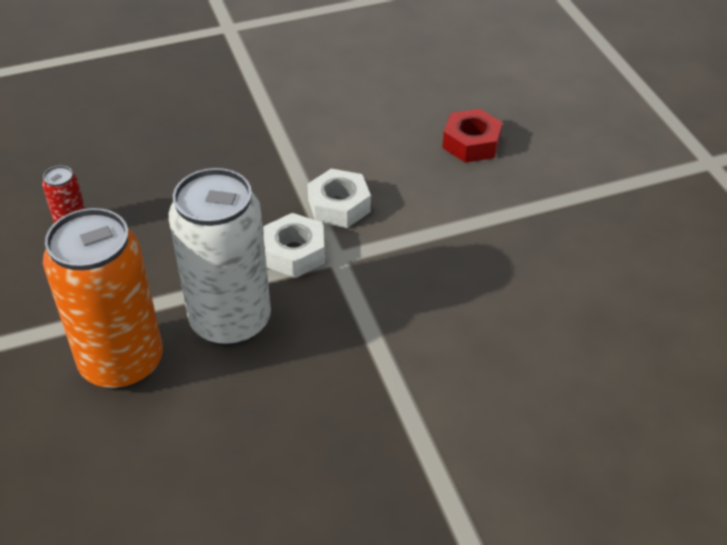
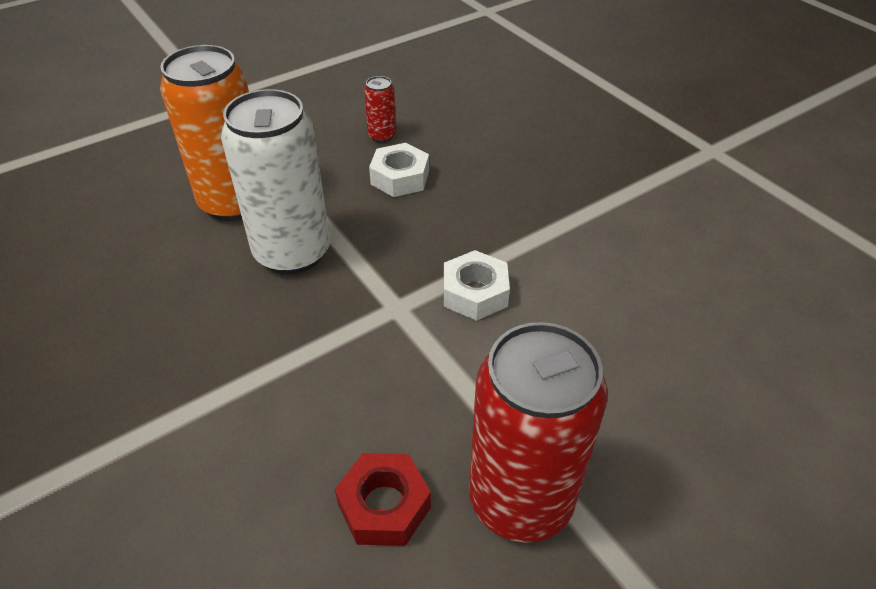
camera: 75 degrees right, 0 degrees up
(294, 253) = (393, 275): white nut -> white nut (400, 178)
(471, 143) = (645, 394): red nut -> red nut (384, 505)
(541, 225) = (520, 500): none -> red can

